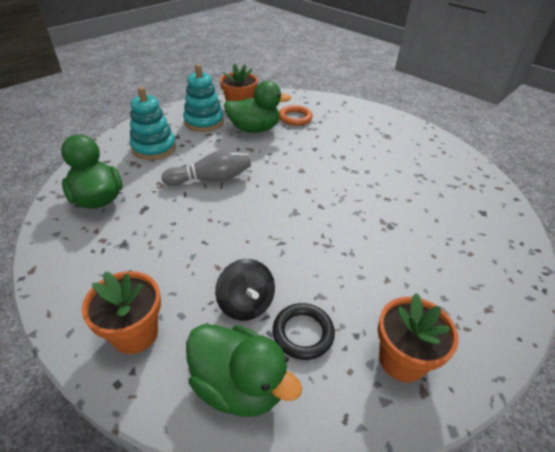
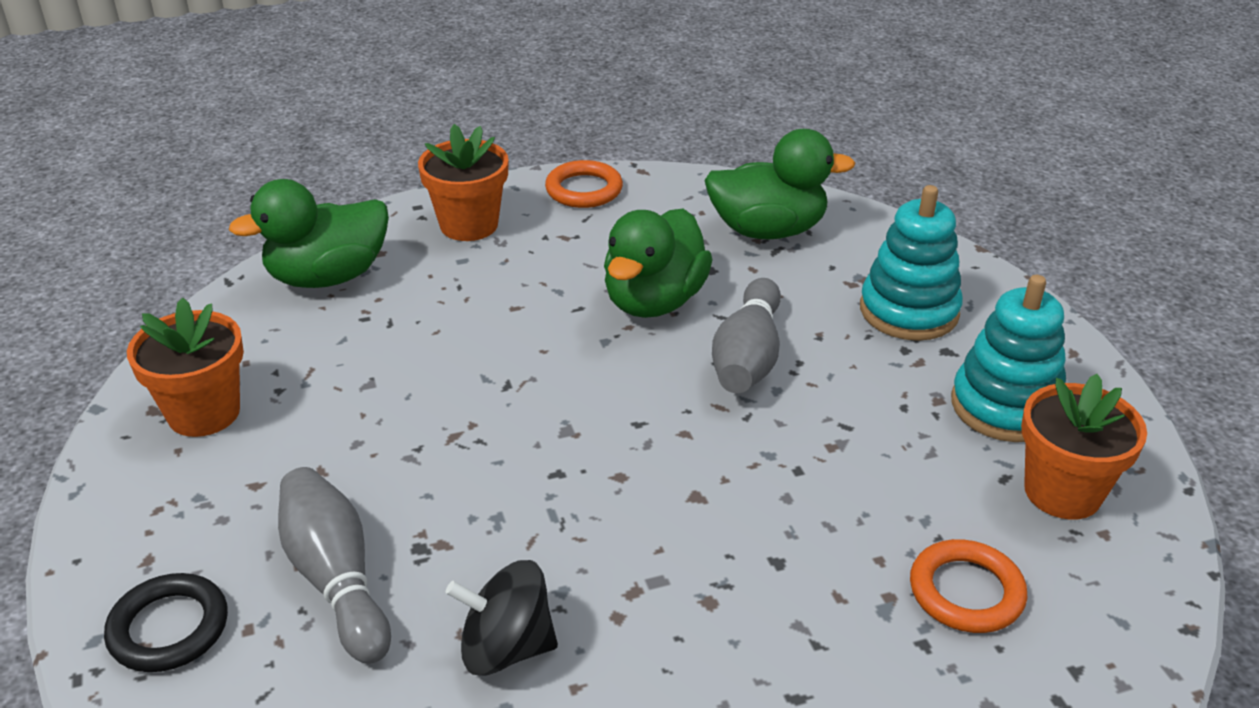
camera: 120 degrees right, 5 degrees down
(66, 290) = (584, 190): none -> orange ring
(246, 303) = (426, 313): black spinning top -> black spinning top (506, 648)
(254, 129) = (930, 483): green duck -> green duck (654, 301)
(303, 333) = (333, 344): black ring -> black ring (169, 628)
(426, 241) = (336, 579): none -> grey bowling pin

